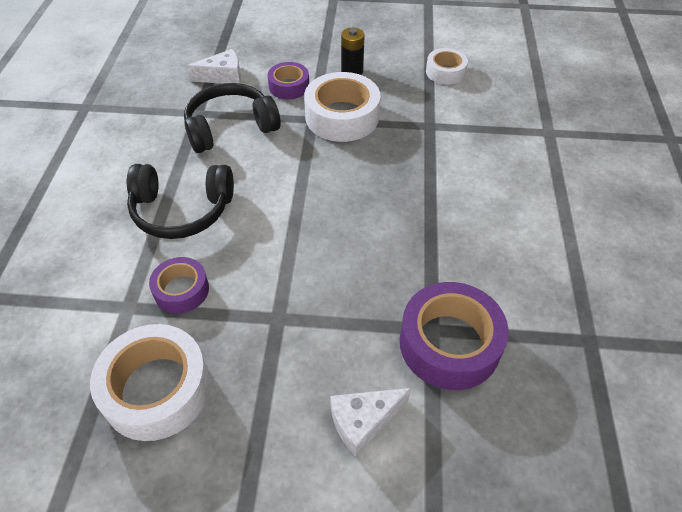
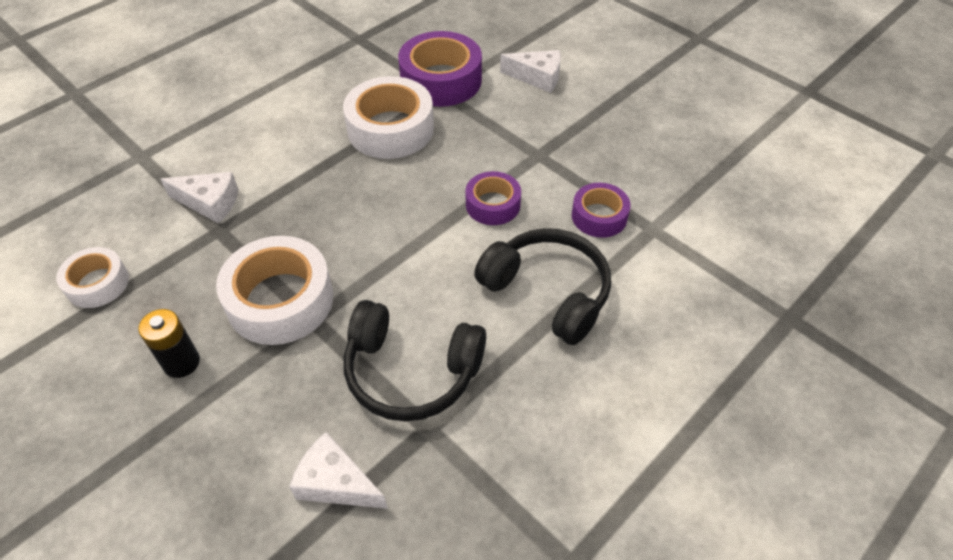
camera: 140 degrees left, 0 degrees up
(157, 389) = (660, 161): white tape -> white tape (390, 129)
(289, 86) = (279, 393): purple tape -> purple tape (493, 205)
(460, 134) = (210, 203): none -> white cheese

